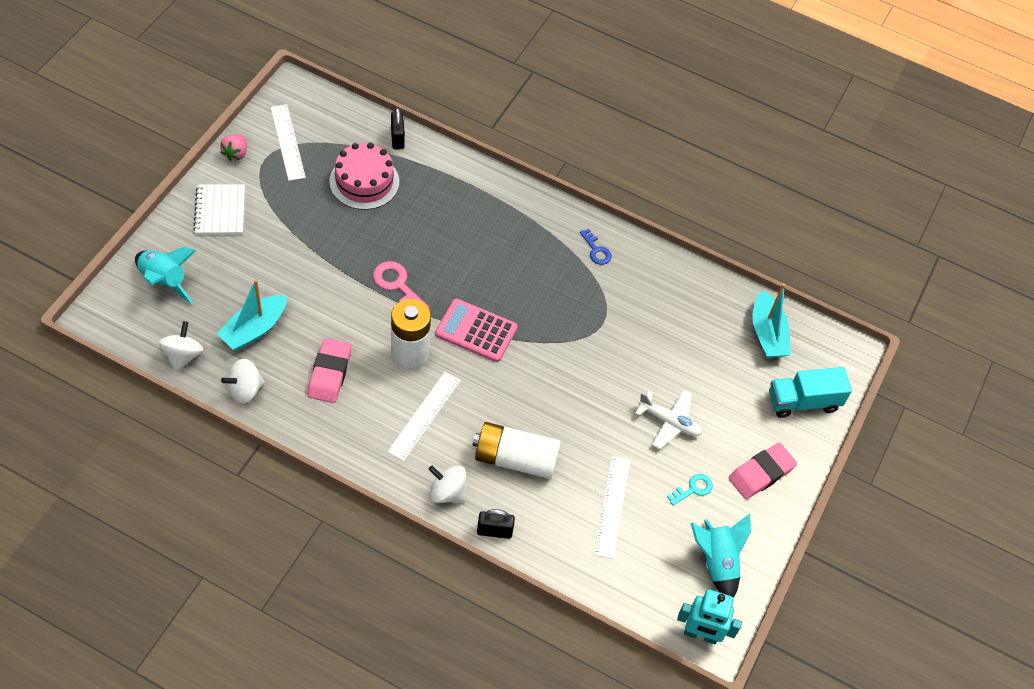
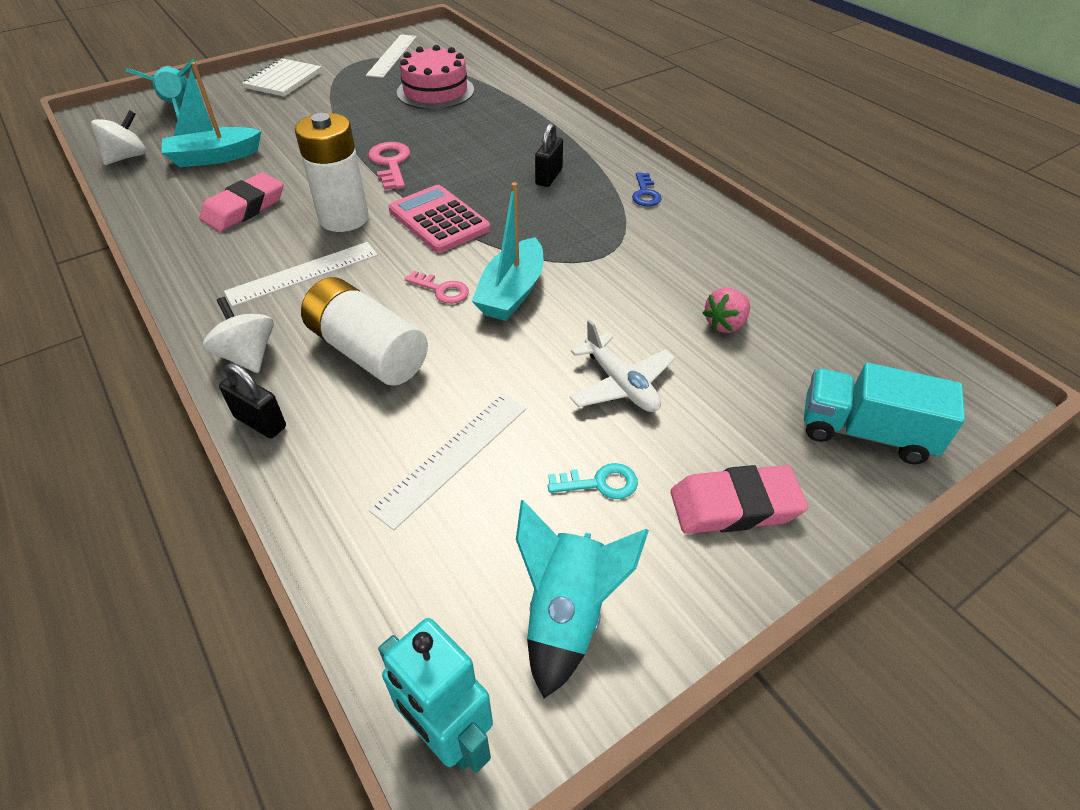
camera: 35 degrees right, 10 degrees down
(236, 154) = (339, 53): pink strawberry -> pink strawberry (725, 324)
(245, 390) = (148, 196): white spinning top -> none
(397, 138) = (496, 73): black padlock -> black padlock (549, 177)
(523, 393) = (442, 290): none -> pink key
(767, 334) = (842, 333): turquoise boat -> turquoise boat (512, 293)

